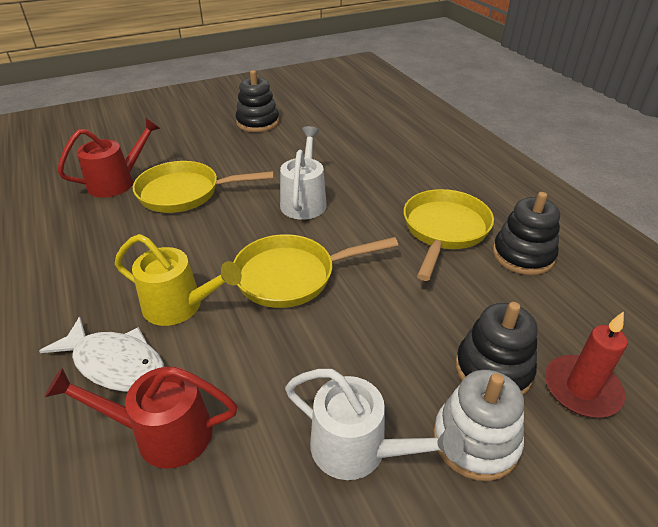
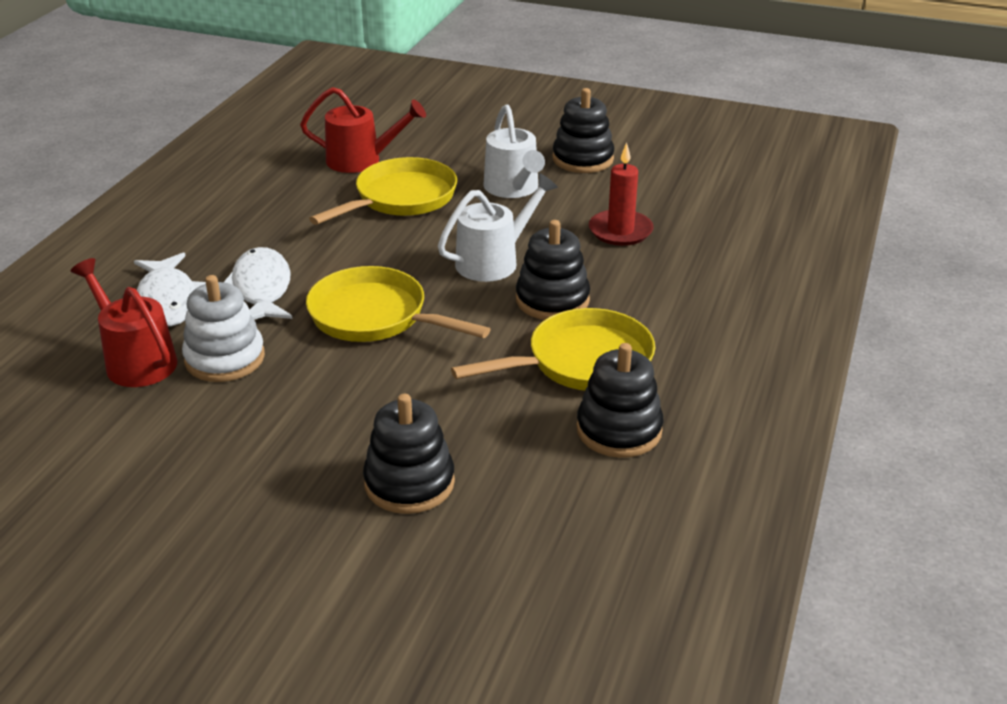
camera: 45 degrees right, 5 degrees down
(180, 306) = (261, 289): yellow watering can -> white fish
(185, 193) = (401, 198): yellow pan -> yellow pan turned 90 degrees clockwise
(359, 450) = (228, 454): white watering can -> white watering can (513, 189)
(372, 205) = (552, 300): none -> black stacking toy
(475, 440) = (310, 509): white stacking toy -> white stacking toy (225, 358)
(581, 389) = (455, 546): red candle -> red candle (620, 231)

